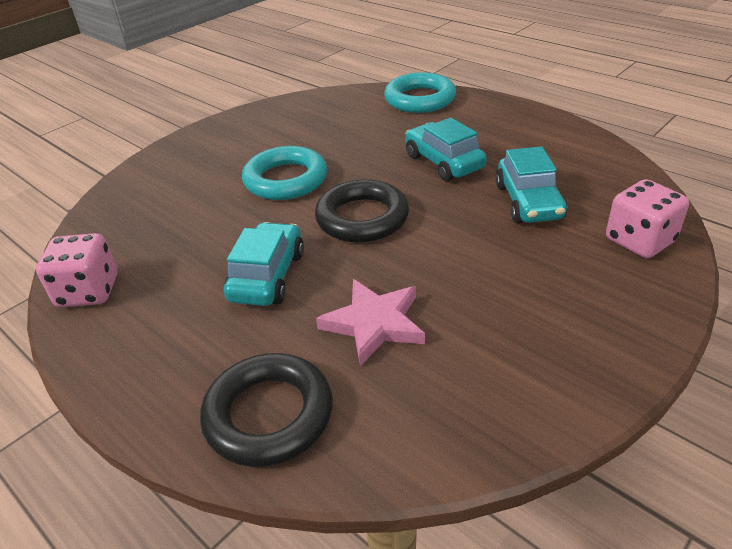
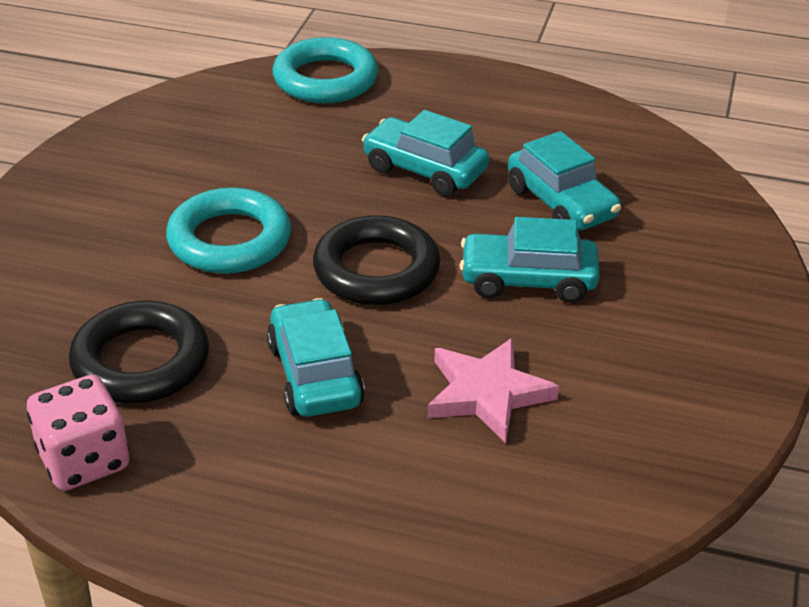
camera: 30 degrees left, 0 degrees up
(269, 415) = (446, 523): black ring -> black ring (141, 361)
(465, 249) = (528, 280): none -> turquoise car
(639, 241) = (704, 224): pink dice -> none

